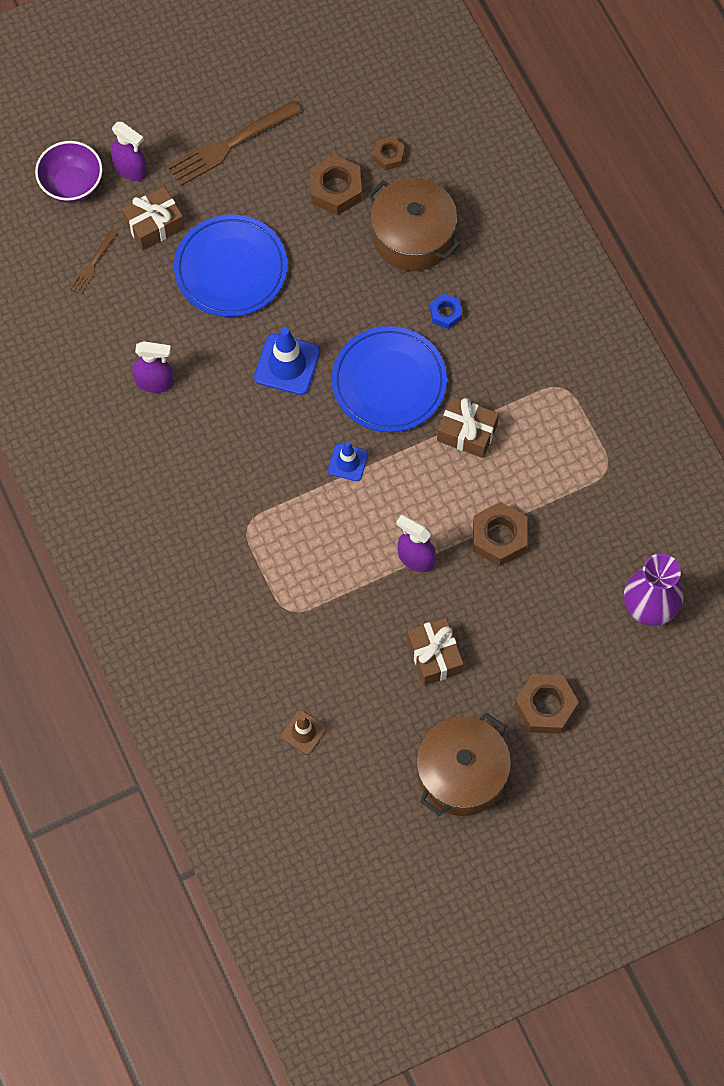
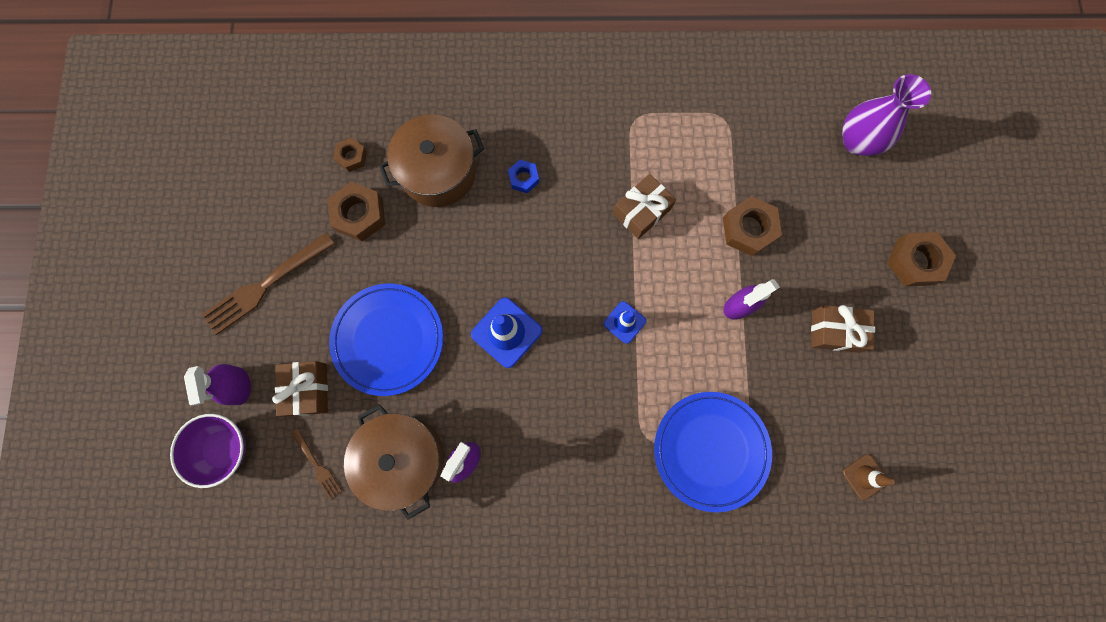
camera: 65 degrees left, 10 degrees up
(130, 169) = (239, 386): purple spray bottle -> purple spray bottle turned 105 degrees clockwise
(230, 144) = (265, 285): brown fork -> brown fork turned 60 degrees clockwise
(389, 382) = (565, 253): blue plate -> blue plate (710, 450)
(461, 774) = (951, 357): brown pot -> brown pot (403, 458)

